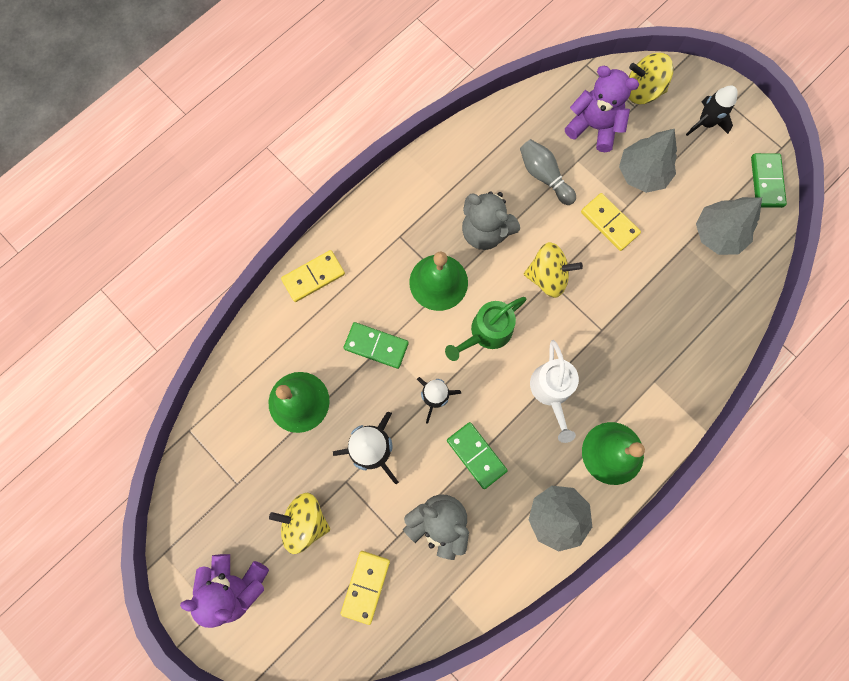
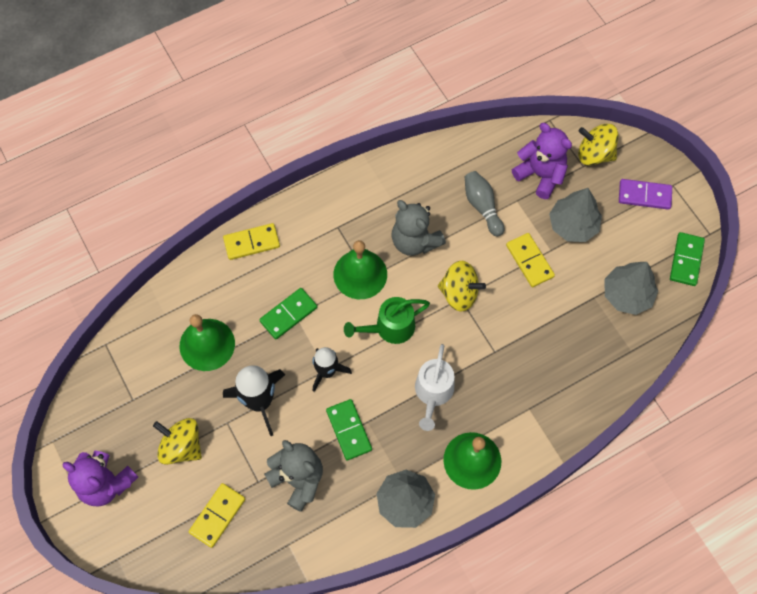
camera: 15 degrees right, 10 degrees down
(376, 346) = (288, 314): green domino -> green domino turned 75 degrees counterclockwise
(705, 123) = (644, 195): black rocket -> purple domino

